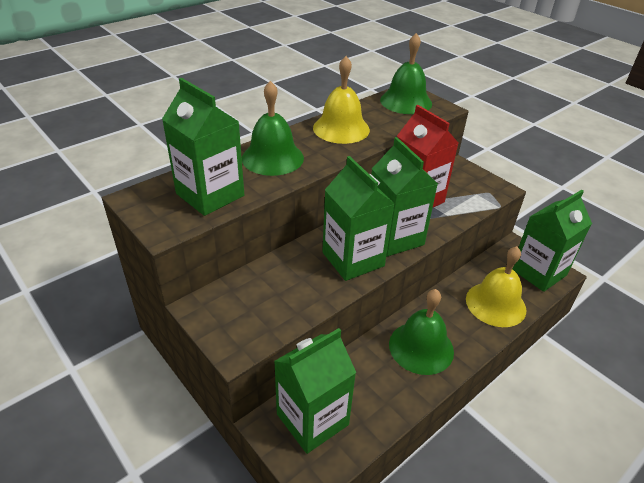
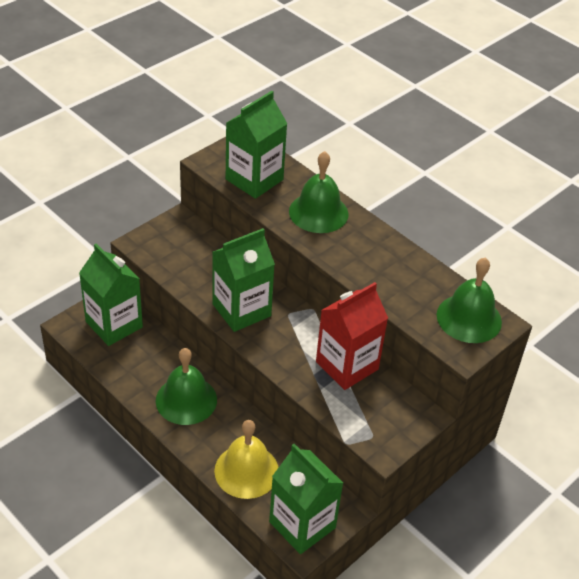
camera: 85 degrees right, 5 degrees up
(341, 128) = (386, 260): yellow bell -> none
(394, 237) = (277, 342): green carton -> none

